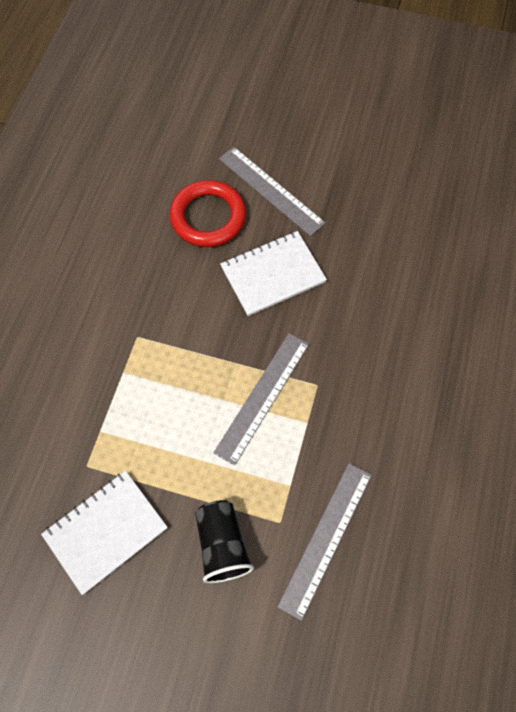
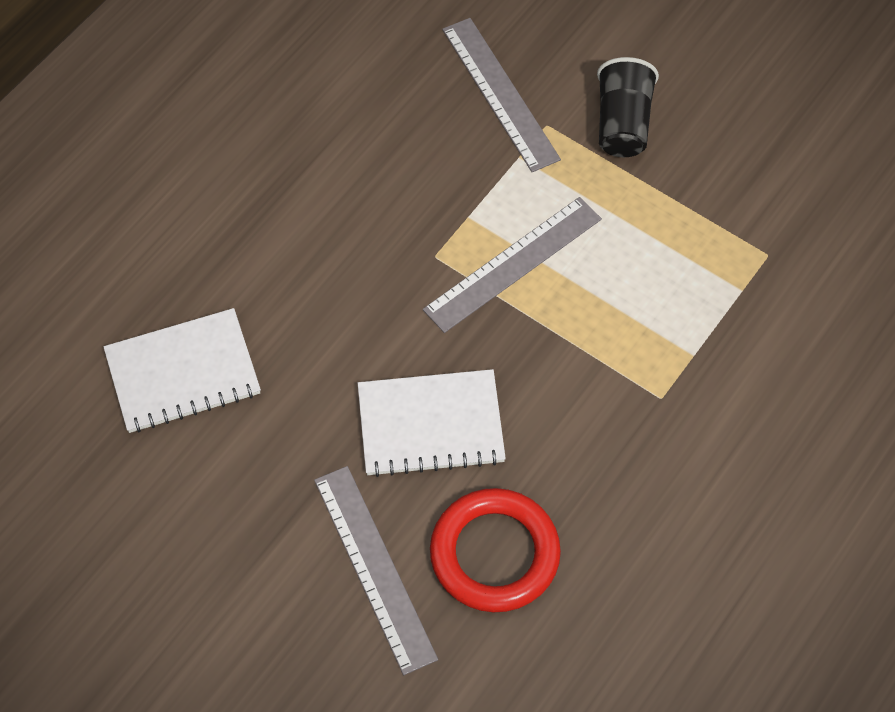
camera: 160 degrees left, 5 degrees down
(105, 531) = (758, 177): white notebook -> white notebook (183, 373)
(326, 538) = (500, 93): grey ruler -> grey ruler turned 75 degrees counterclockwise

